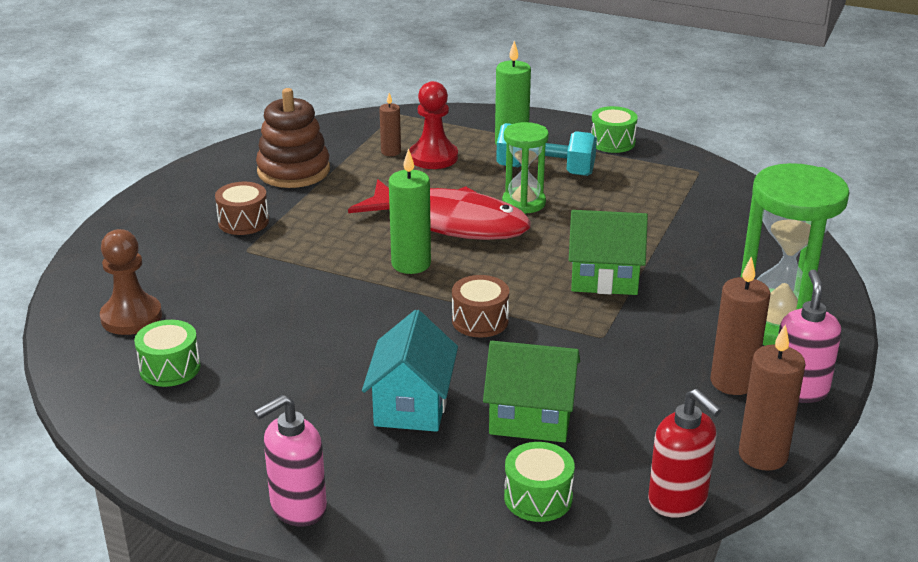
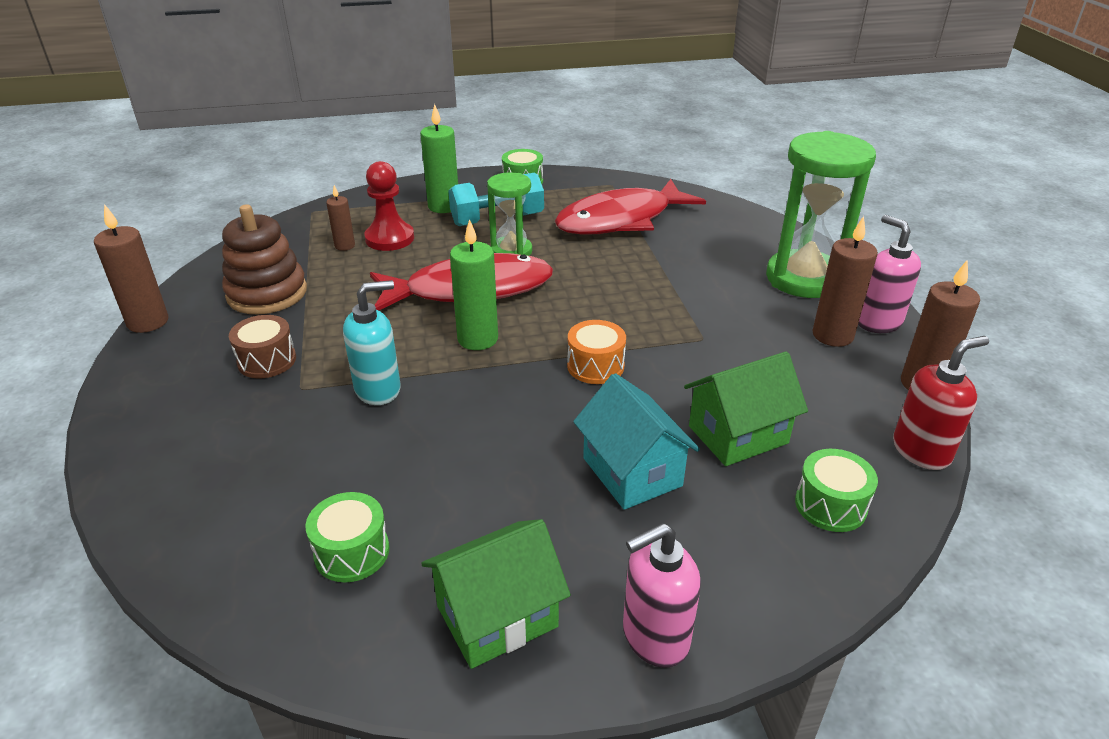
camera: 35 degrees left, 5 degrees up
(131, 317) = (245, 514): brown pawn -> none
(194, 164) = (148, 322): none -> brown candle
(297, 272) = (378, 389): none -> turquoise soap dispenser
(298, 508) = (654, 637): pink soap dispenser -> pink soap dispenser turned 45 degrees clockwise
(480, 321) = (595, 366): brown drum -> orange drum
(604, 278) = (646, 290): green house -> green house (497, 616)
(663, 208) = (621, 220): none -> red fish
(678, 500) = (921, 451): red soap dispenser -> red soap dispenser turned 45 degrees counterclockwise

